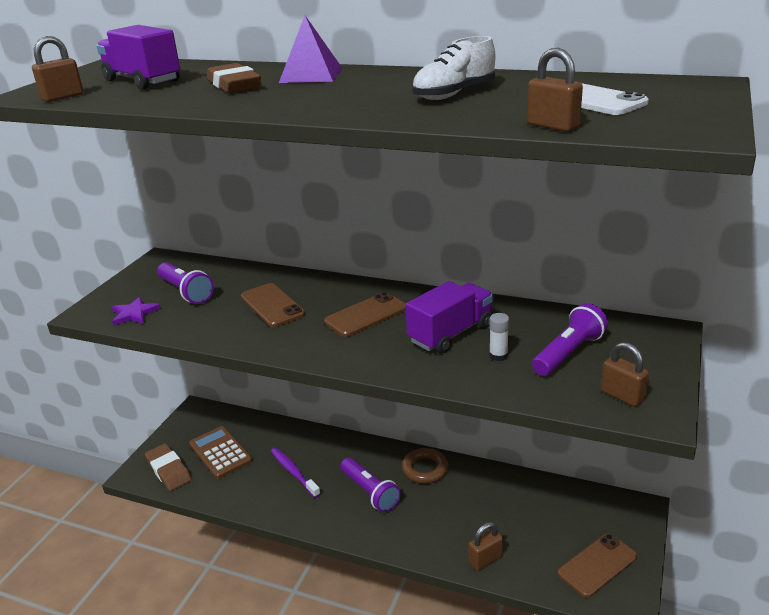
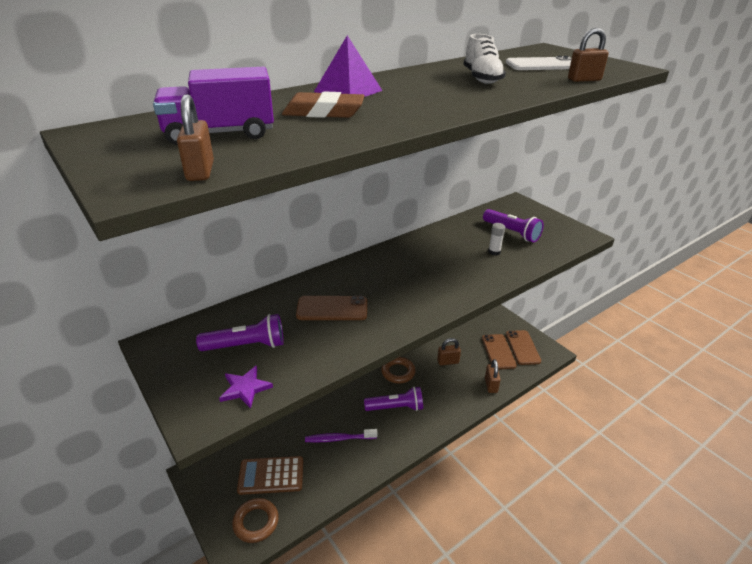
camera: 60 degrees left, 5 degrees up
(168, 470) = (256, 522): brown eraser -> brown ring
(366, 315) = (396, 276): brown phone -> brown phone (498, 352)
(451, 334) = (454, 256): purple truck -> none
(568, 353) = (511, 232): purple flashlight -> purple flashlight turned 150 degrees clockwise
(622, 396) = (562, 236): brown padlock -> brown padlock (448, 361)

